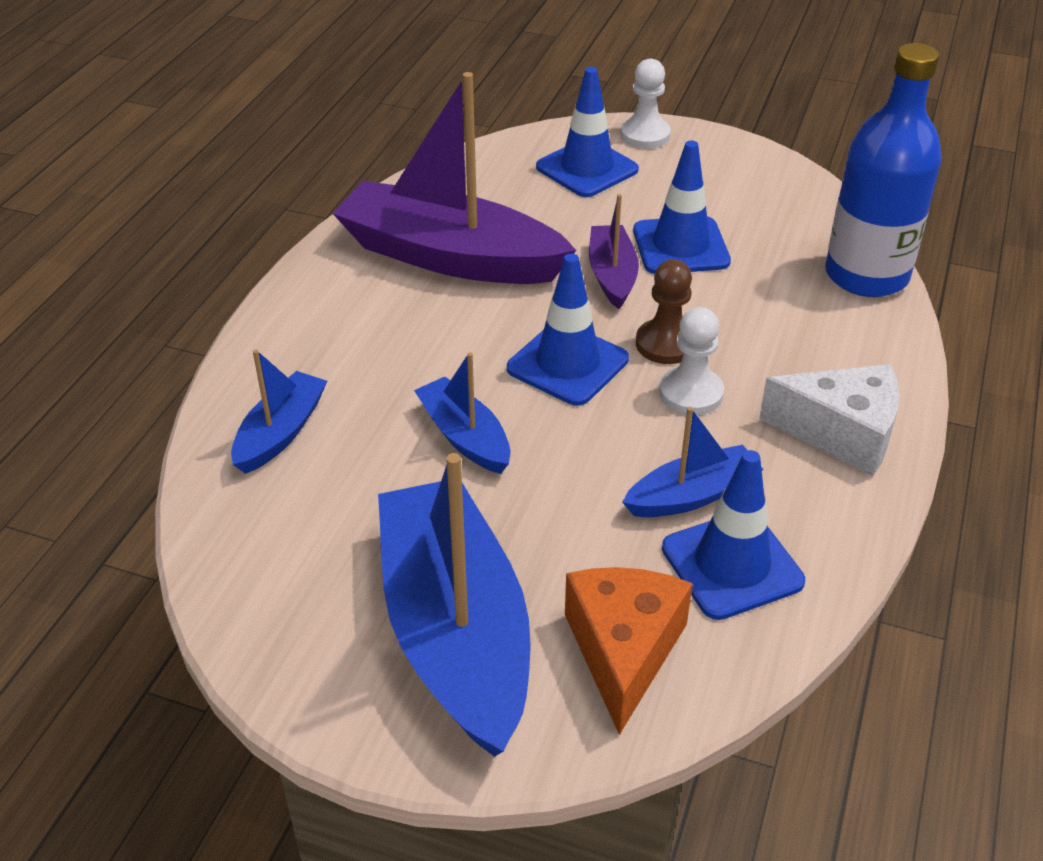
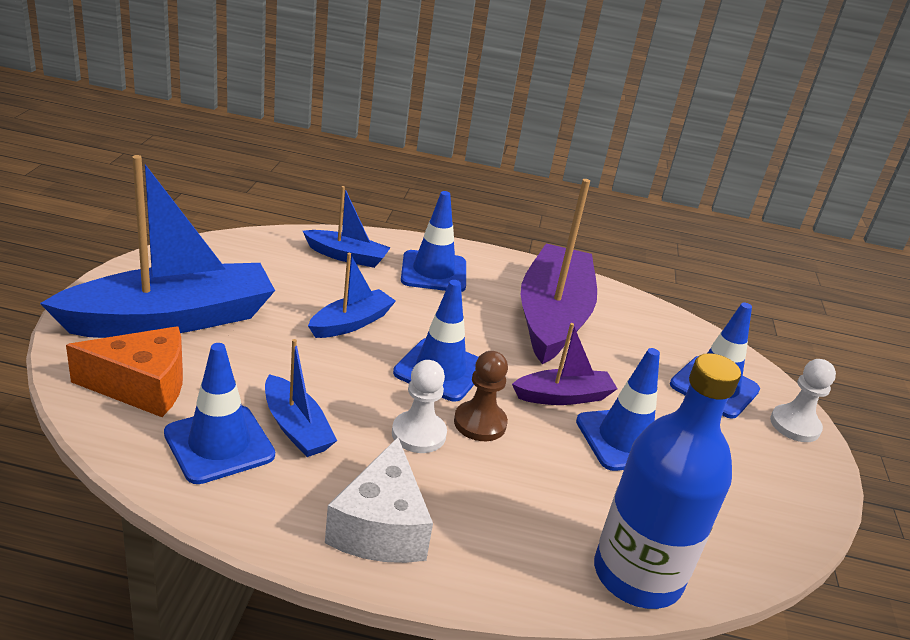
camera: 75 degrees right, 10 degrees down
(334, 347) = (433, 272): none -> blue traffic cone

